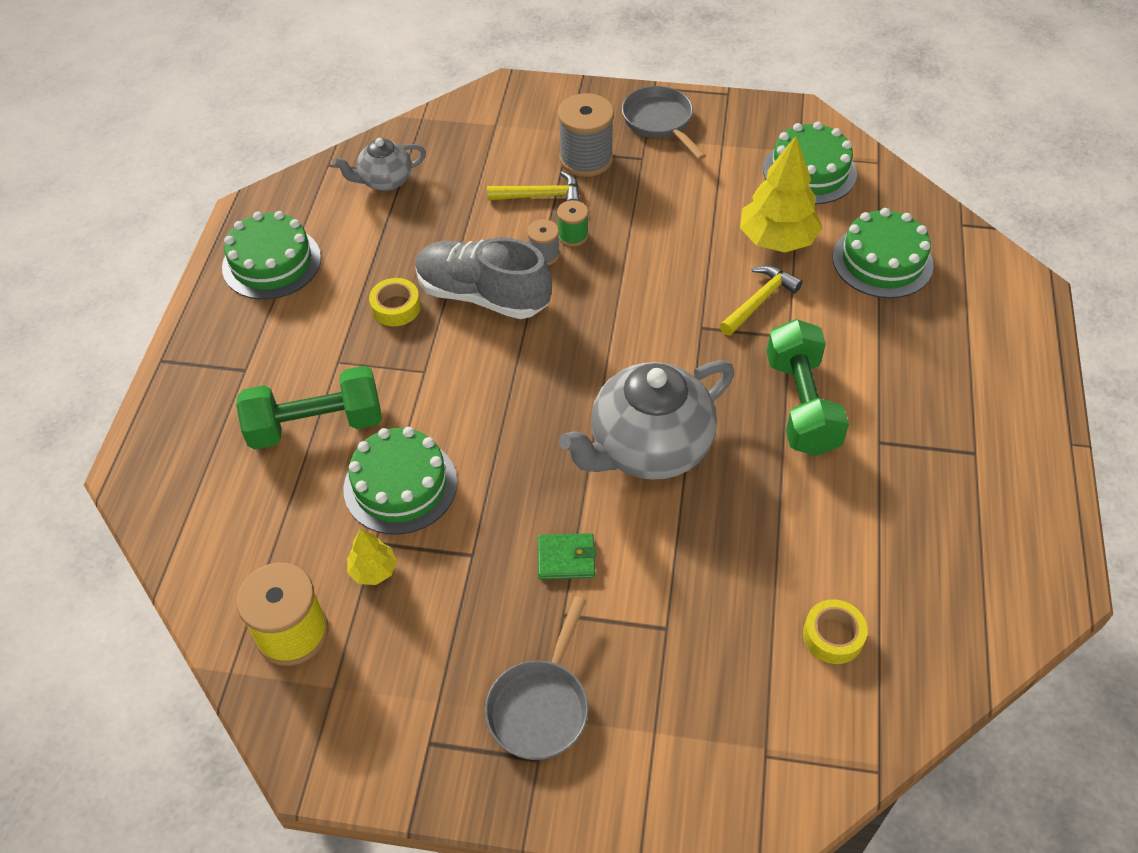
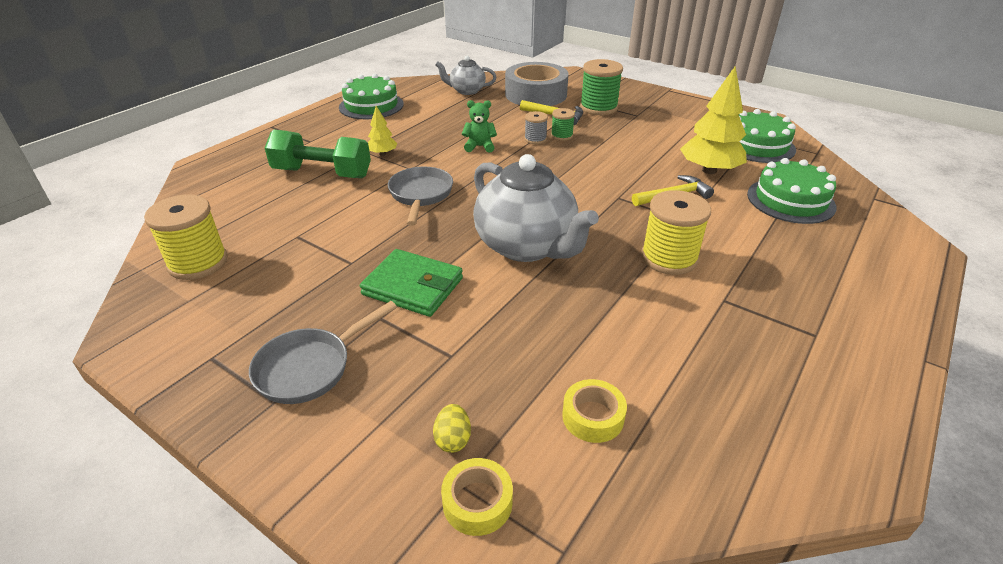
camera: 25 degrees right, 15 degrees down
(373, 570) = (281, 249): yellow tree -> yellow tree (382, 154)
(396, 307) = (422, 138): yellow tape -> yellow tape (477, 502)
(400, 485) = (342, 214): green cake -> none
(483, 295) = (479, 146): grey shoe -> green teddy bear
(486, 157) = (536, 94): none -> grey tape
(566, 558) = (413, 286): green wallet -> green wallet, size x1.68
(586, 159) = (598, 108): grey spool -> green spool
(648, 448) = (527, 246): grey teapot -> grey teapot turned 120 degrees counterclockwise
(660, 122) = (661, 104): grey pan -> grey pan (420, 195)
(730, 717) = (453, 439): none -> yellow egg
(801, 404) = (669, 258): green dumbbell -> yellow spool

